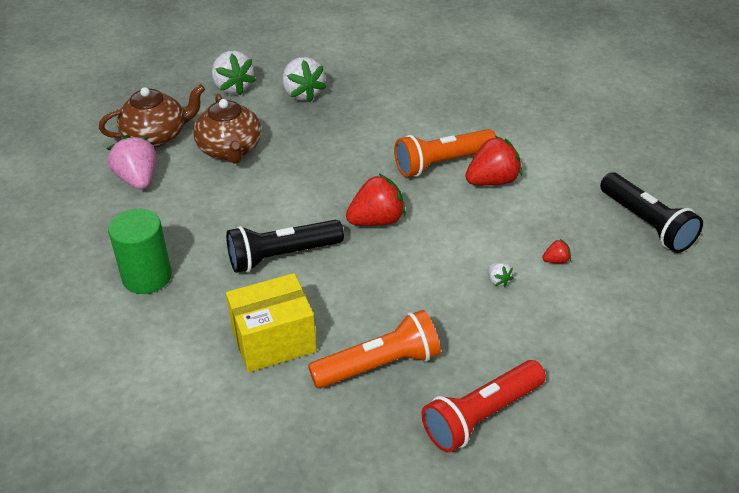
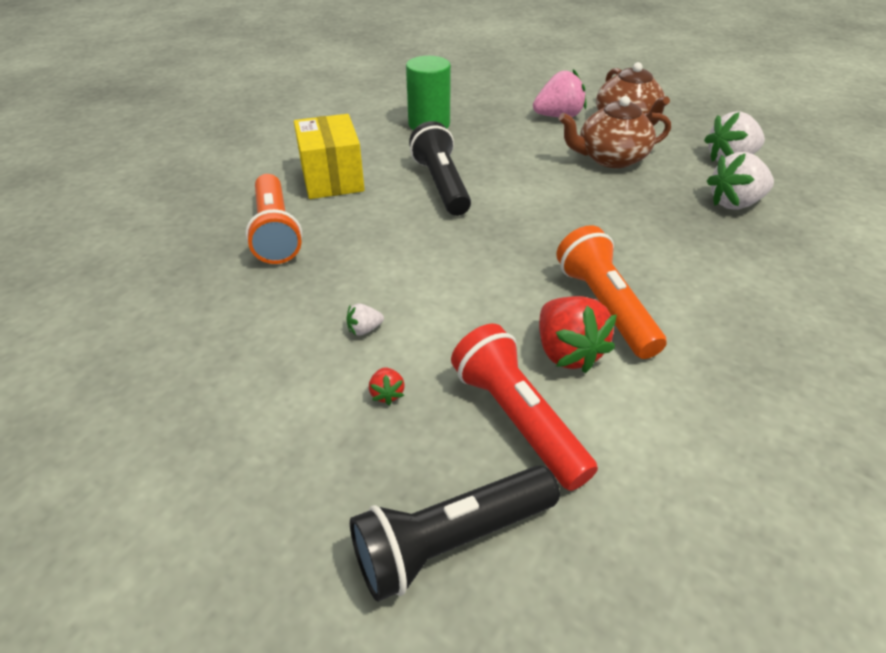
camera: 95 degrees right, 0 degrees up
(376, 220) = (489, 244): red strawberry -> none
(481, 416) = (176, 290): red flashlight -> red flashlight (517, 418)

